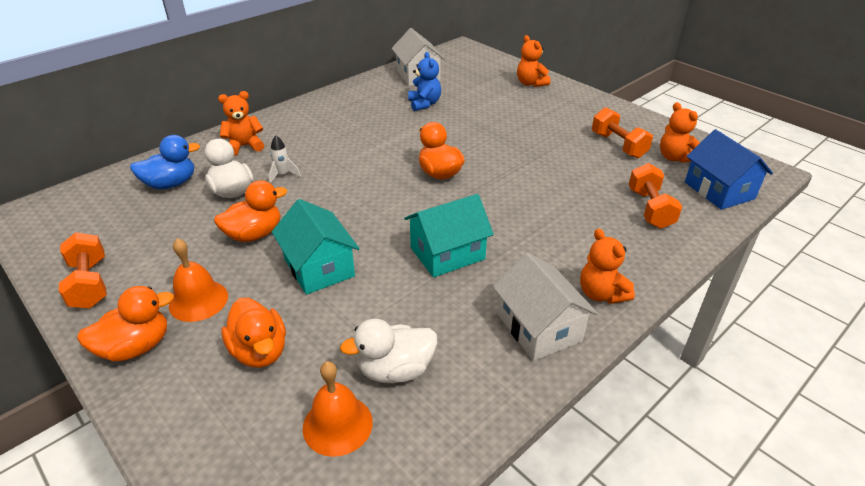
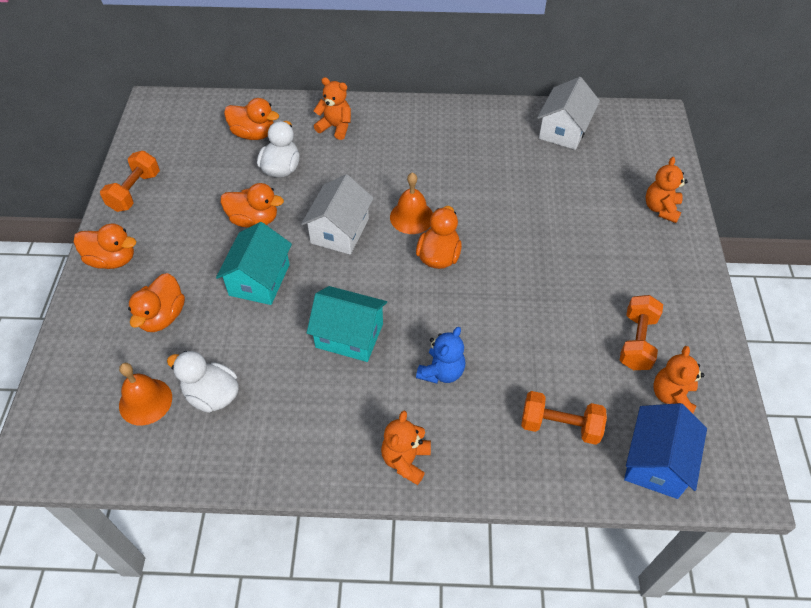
camera: 45 degrees right, 15 degrees up
(171, 184) = (254, 134): blue duck -> orange duck
(198, 300) = (172, 250): orange bell -> orange bell (411, 217)
(283, 175) = (329, 176): white rocket -> none
(424, 104) = (524, 170): blue teddy bear -> blue teddy bear (441, 372)
(539, 328) = (328, 445): white house -> white house (340, 231)
(650, 209) = (560, 426): orange dumbbell -> orange dumbbell turned 60 degrees clockwise

